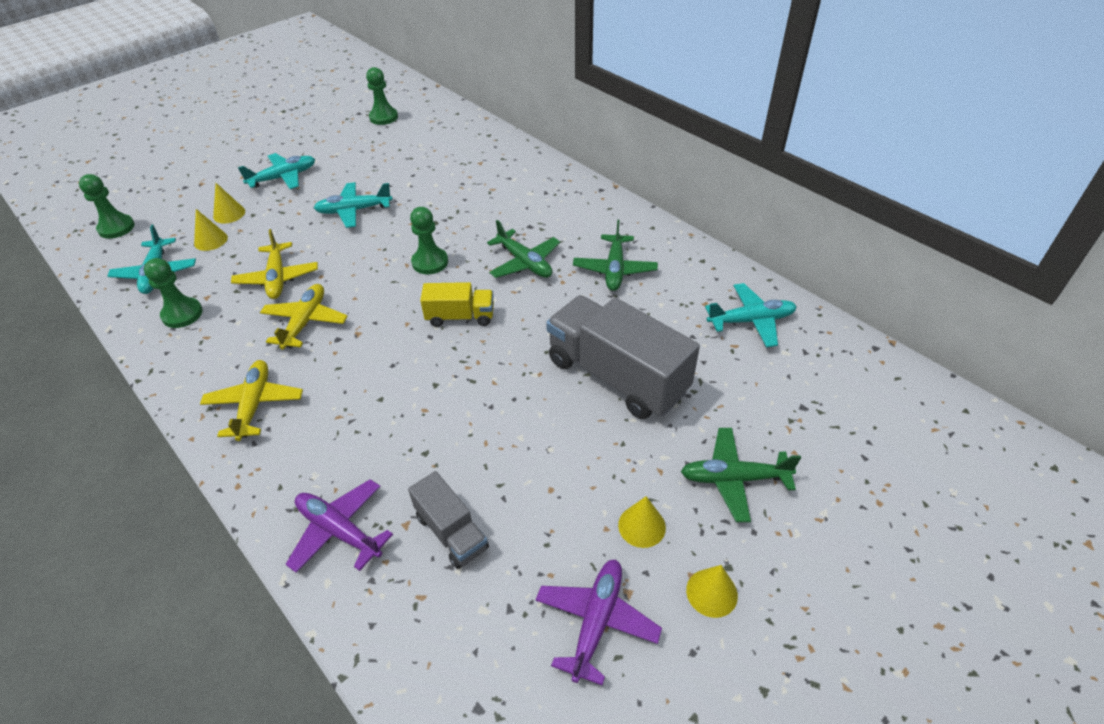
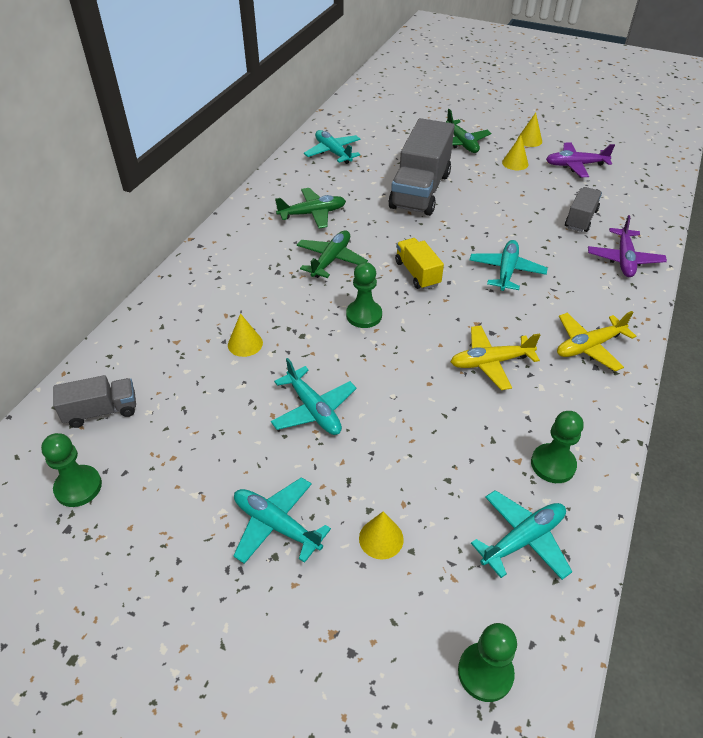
camera: 115 degrees left, 0 degrees up
(211, 240) = (438, 522): yellow cone -> yellow cone (245, 344)
(277, 278) = (454, 416): yellow plane -> none
(410, 391) = (506, 271): none -> turquoise plane
(437, 128) = (101, 411): none -> grey truck

